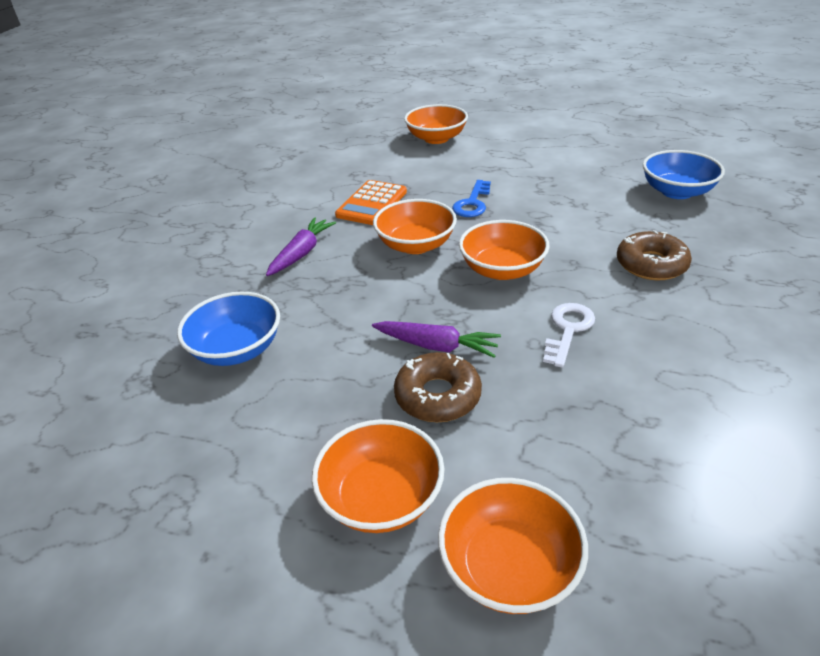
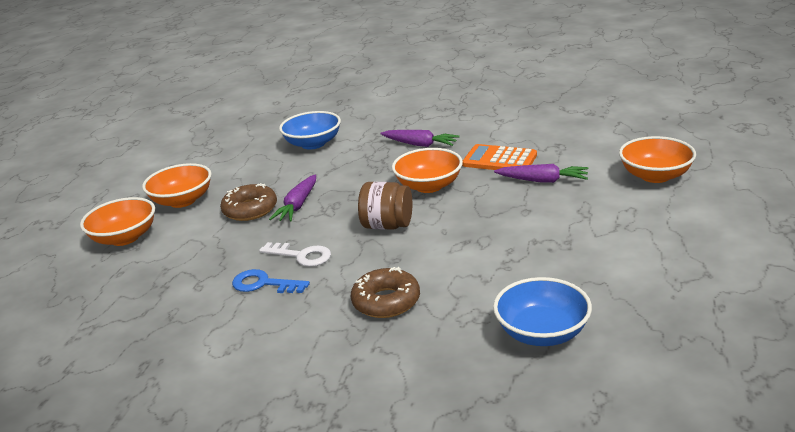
camera: 90 degrees right, 10 degrees down
(427, 183) = (543, 180): none -> purple carrot
(472, 203) = (504, 206): blue key -> blue key (264, 284)
(502, 269) = (387, 225): orange bowl -> brown jar

